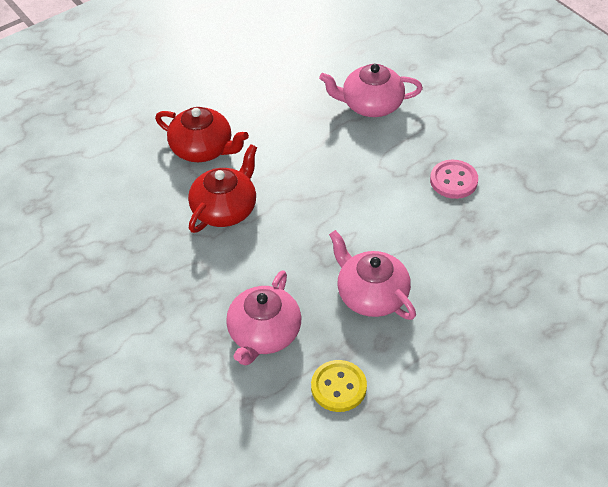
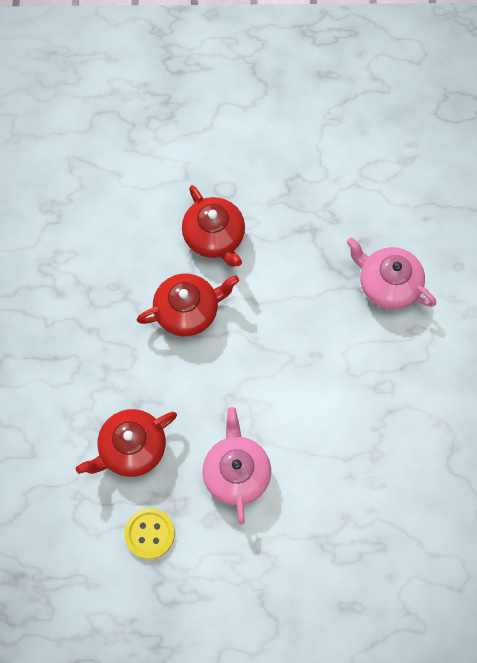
camera: 35 degrees right, 20 degrees up
(264, 334) = (131, 448): pink teapot -> red teapot
(453, 180) = (391, 411): pink button -> none

